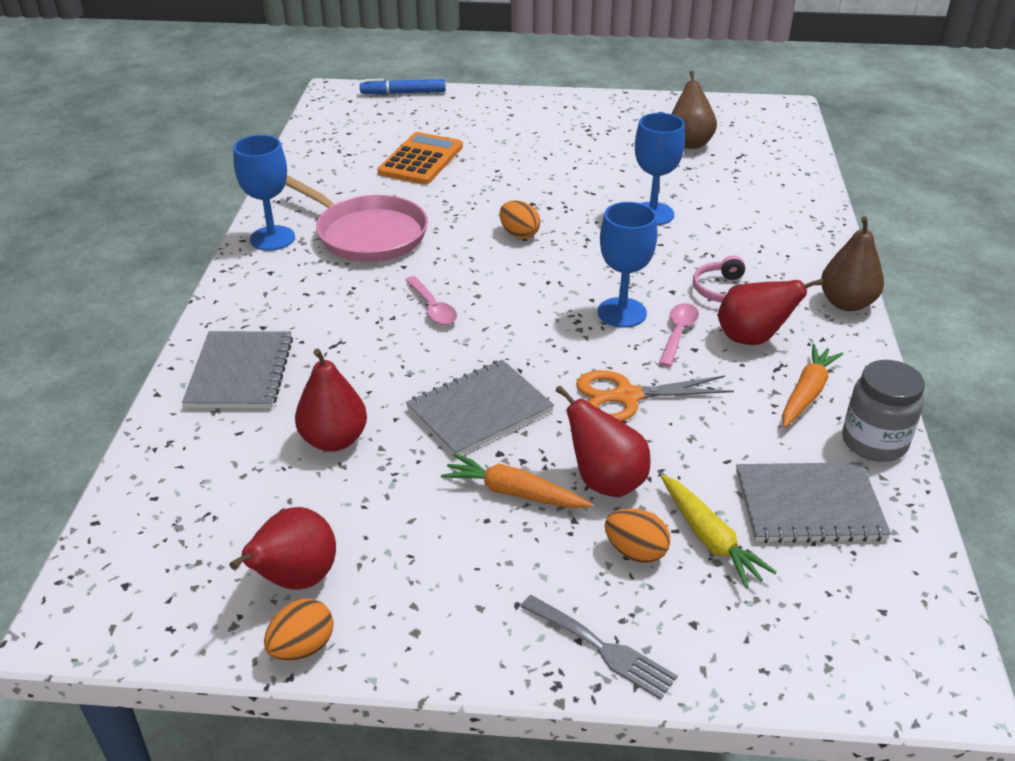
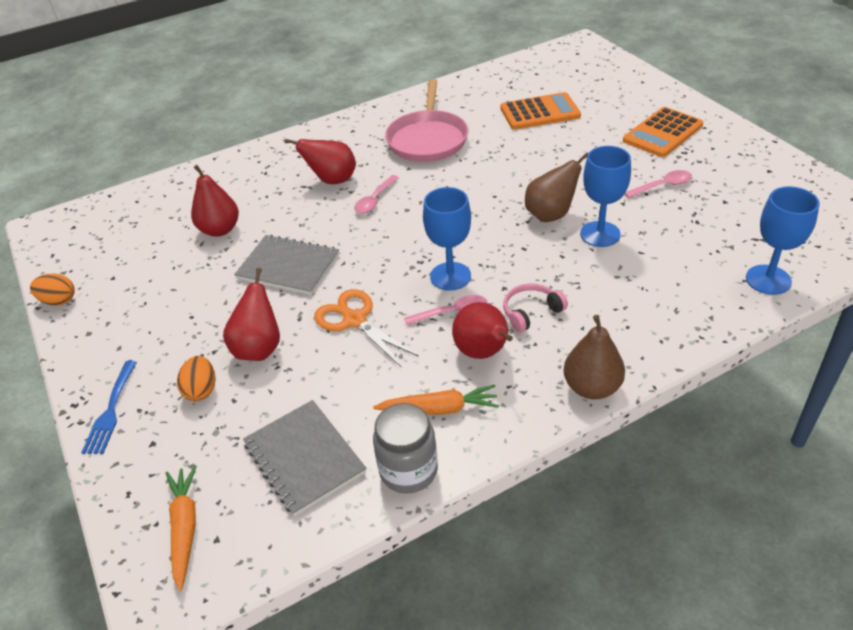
camera: 60 degrees right, 5 degrees up
(240, 372) = (252, 171): grey notebook -> none
(272, 238) = (386, 113): blue goblet -> blue goblet (768, 280)
(295, 579) = (104, 274): red pear -> red pear (332, 180)
(403, 93) = (617, 64): blue marker -> none
(513, 492) = (222, 315): orange carrot -> orange carrot (185, 527)
(519, 234) = (497, 191): orange egg -> none
(546, 125) = (662, 133): none -> orange calculator
(602, 648) = (111, 411): grey fork -> blue fork
(622, 159) = (662, 186): none -> pink spoon
(689, 143) = (738, 205): brown pear -> brown pear (551, 215)
(710, 539) = (235, 420): yellow carrot -> none

